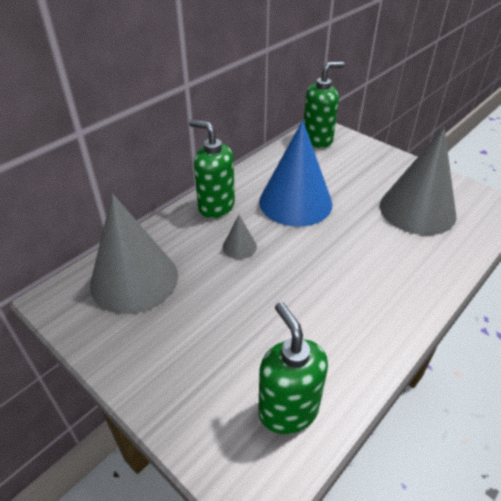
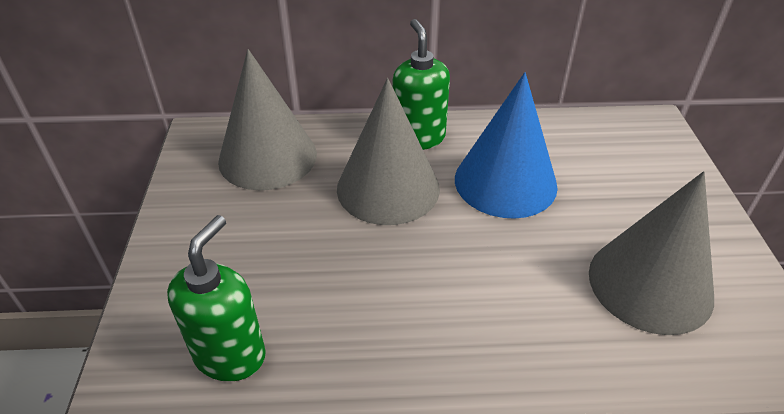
camera: 45 degrees right, 0 degrees up
(239, 246) = (388, 188): grey cone -> grey cone, size x2.37
(317, 139) = (632, 131): green soap dispenser -> none

